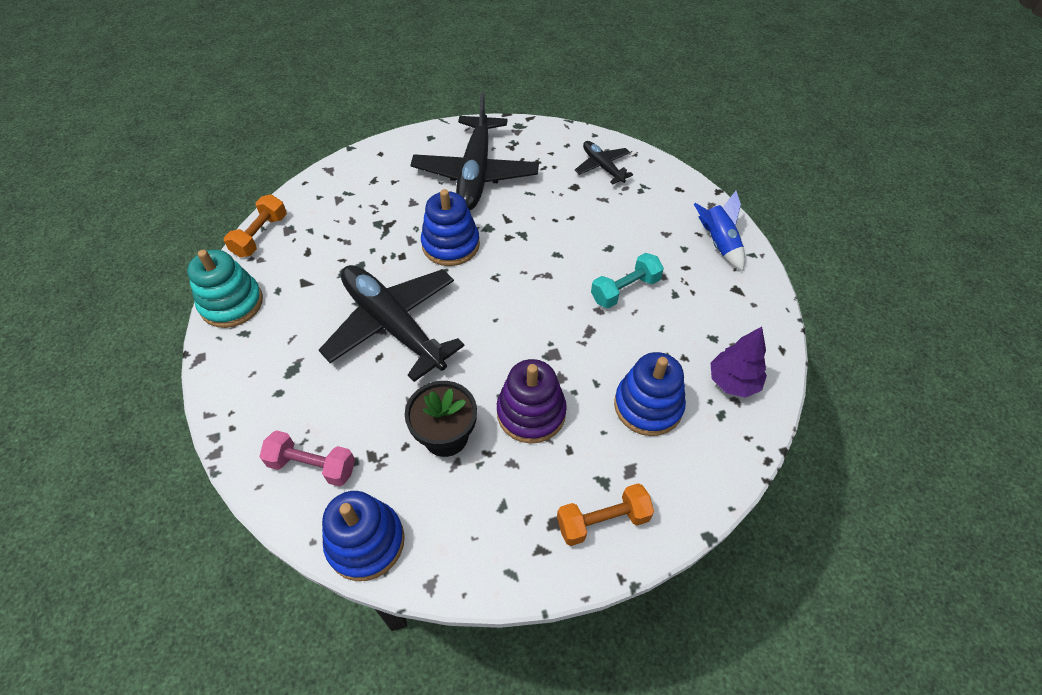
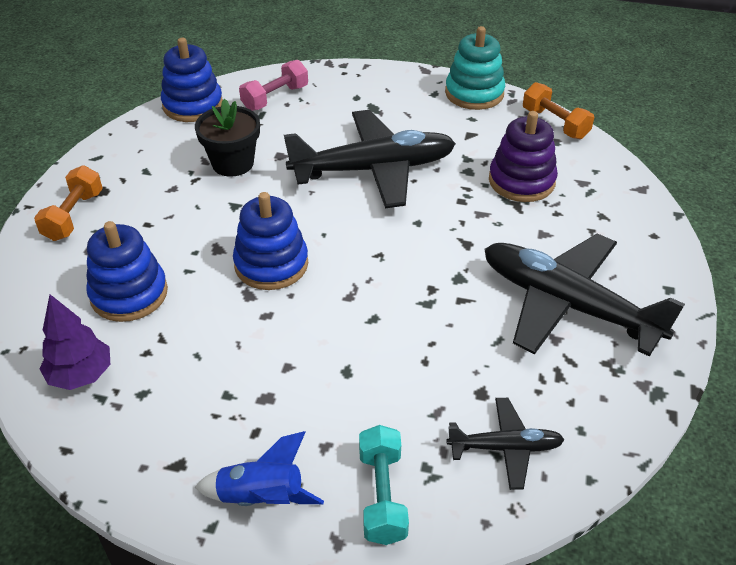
camera: 120 degrees right, 10 degrees down
(451, 245) = (452, 239): blue stacking toy -> blue stacking toy (271, 264)
(531, 413) = (203, 216): purple stacking toy -> purple stacking toy (521, 181)
(625, 290) = (273, 351): turquoise dumbbell -> turquoise dumbbell (382, 495)

